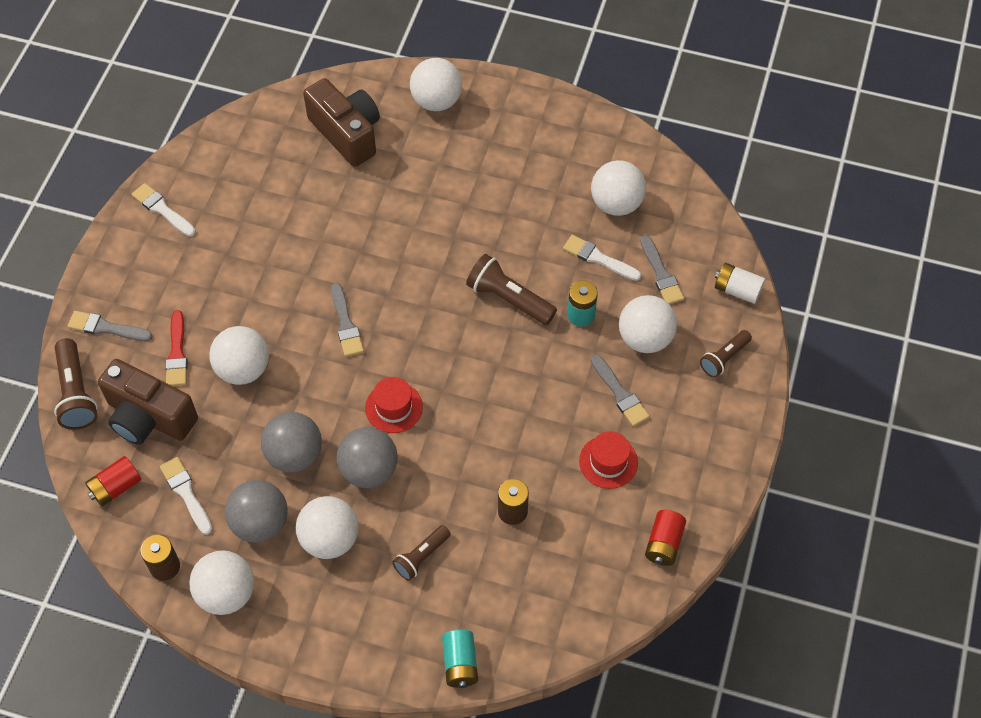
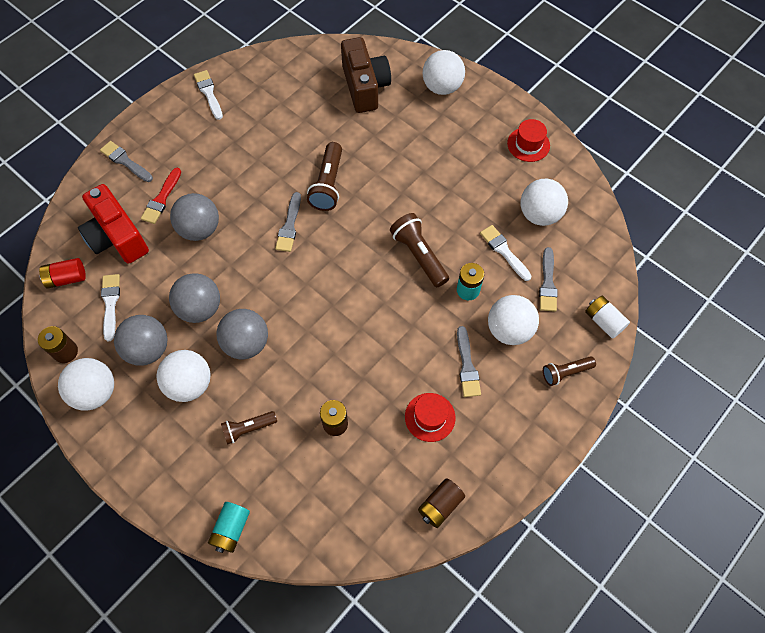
camera: 25 degrees right, 5 degrees up
(76, 393) = (79, 200): brown flashlight -> brown flashlight (328, 184)
(149, 417) = (117, 237): brown camera -> red camera
(243, 369) = (200, 229): white ball -> grey ball
(394, 407) = (290, 303): red hat -> red hat (528, 144)
(663, 544) = (440, 505): red battery -> brown battery

